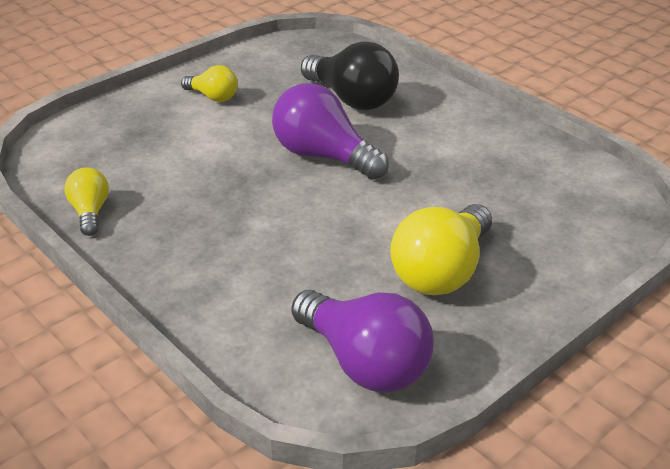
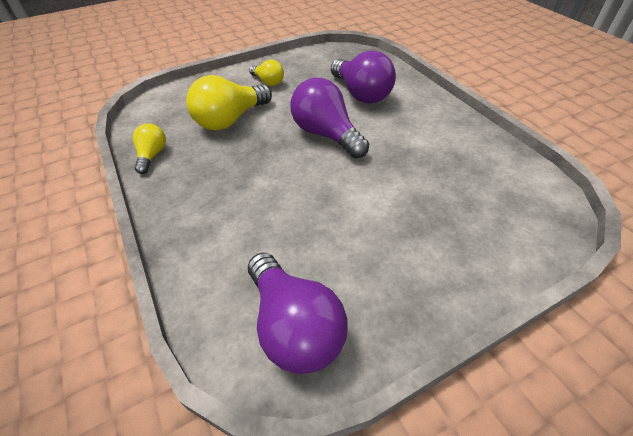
camera: 15 degrees right, 10 degrees up
(352, 99) = (361, 94): black light bulb -> purple light bulb
(441, 271) = (385, 248): yellow light bulb -> yellow light bulb (230, 120)

